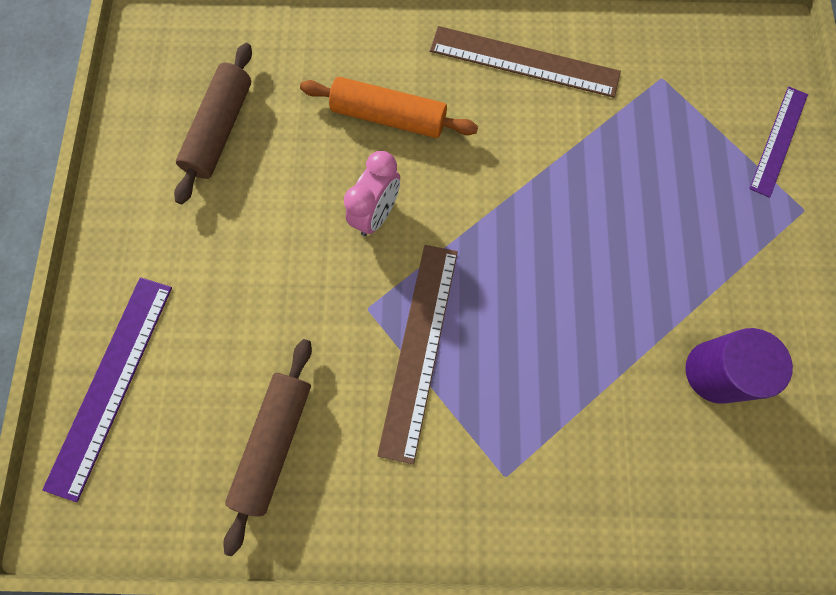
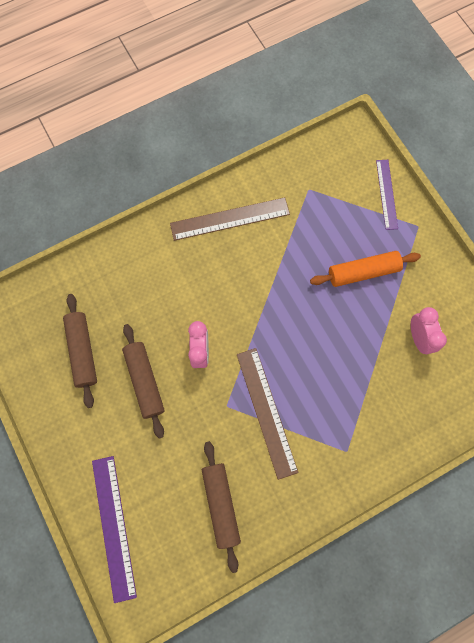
camera: 30 degrees left, 0 degrees up
(276, 212) = (144, 381): none -> brown rolling pin
(389, 117) = (174, 292): orange rolling pin -> orange rolling pin (363, 272)
(715, 372) = (418, 338): purple cylinder -> pink clock

